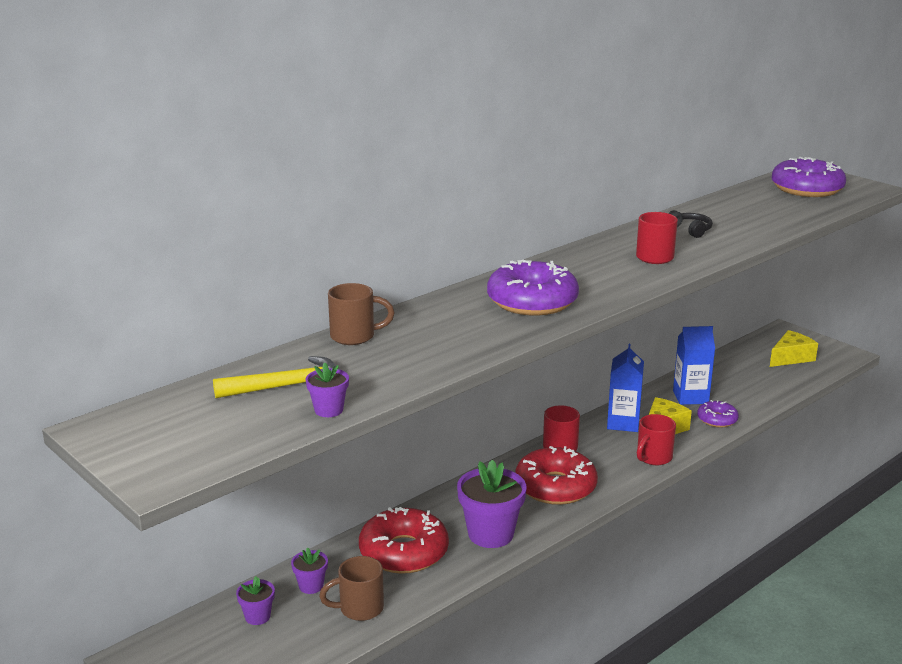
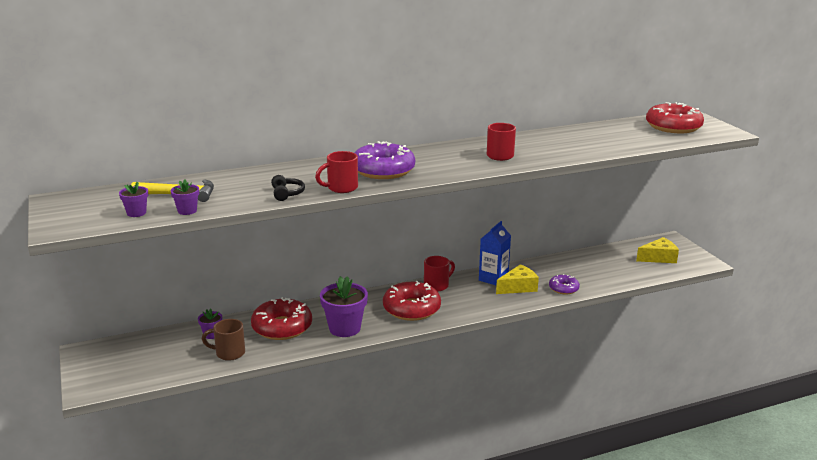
camera: 20 degrees right, 0 degrees up
(257, 616) = (168, 344): purple flower pot -> purple flower pot (136, 213)
(354, 336) = (249, 174): brown mug -> none
(653, 458) = (495, 304): red mug -> red mug (341, 188)
(690, 230) = (548, 142): black headphones -> black headphones (287, 194)
(690, 397) = (557, 271): blue carton -> none
(807, 189) = (673, 127): purple donut -> red donut

